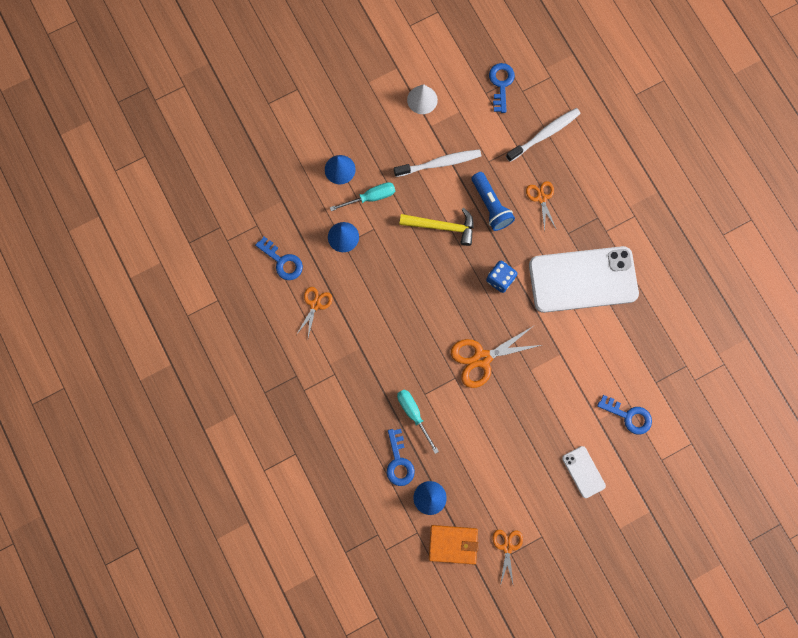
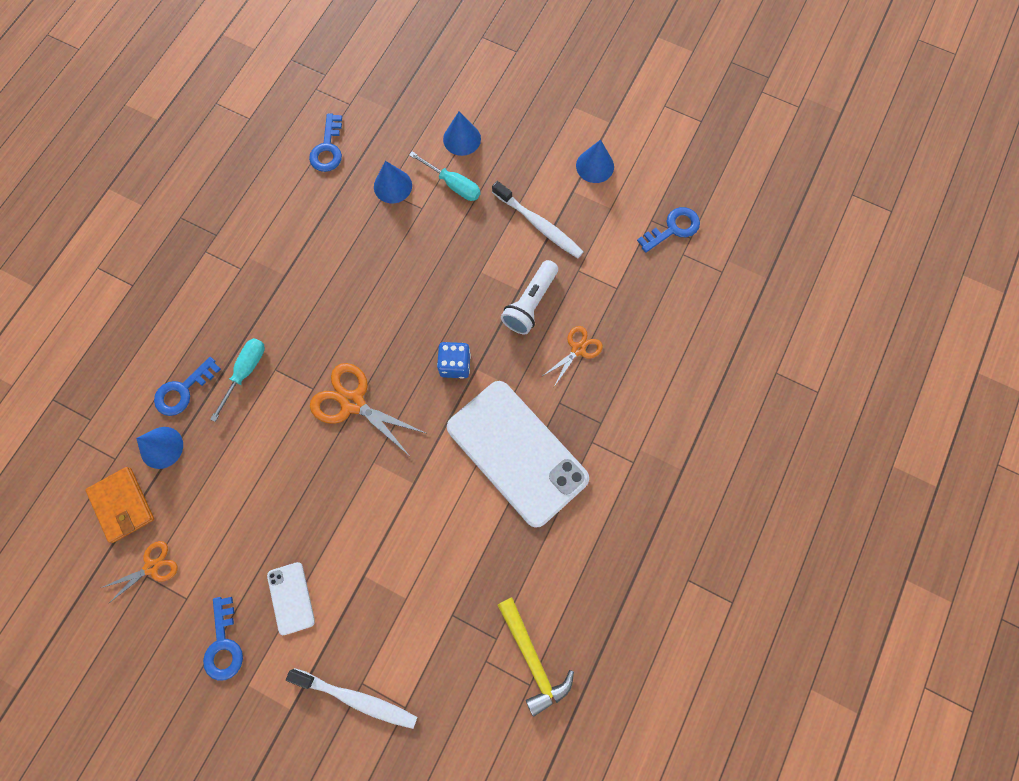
camera: 55 degrees right, 5 degrees down
(315, 305) = (303, 205): orange scissors -> none
(422, 99) = (595, 166): white cone -> blue cone
(442, 226) = (472, 271): yellow hammer -> yellow hammer (533, 659)
(490, 206) = (530, 303): blue flashlight -> white flashlight
(544, 134) = (652, 307): white toothbrush -> white toothbrush (357, 698)
(583, 472) = (291, 598): white phone -> white phone turned 45 degrees counterclockwise
(628, 416) = (390, 608): blue key -> blue key (224, 644)

